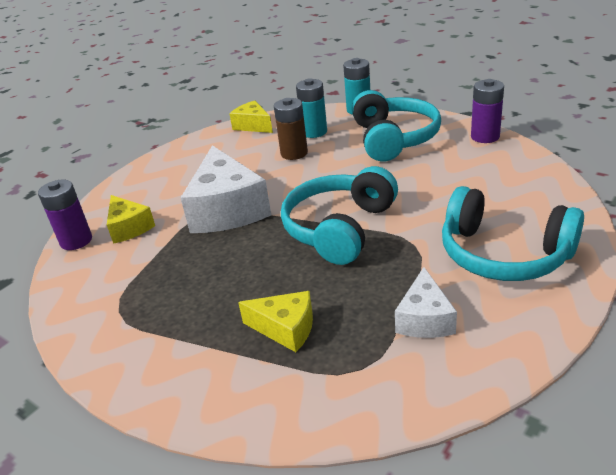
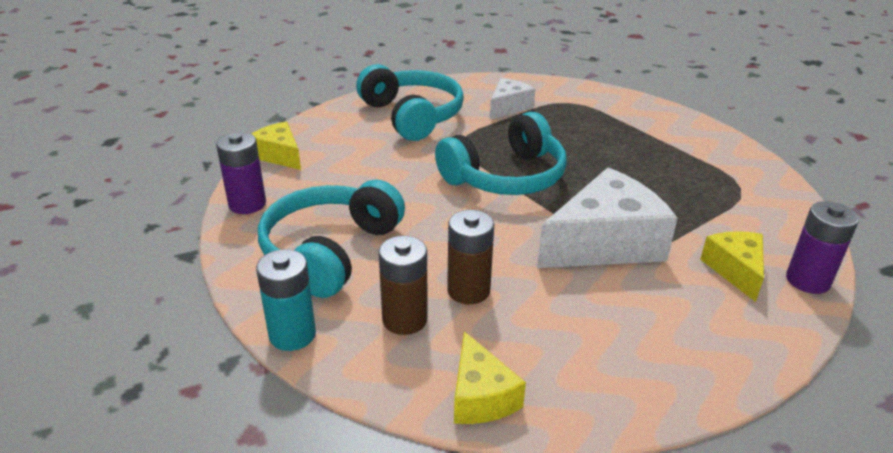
camera: 155 degrees left, 0 degrees up
(227, 209) = (605, 243): white cheese -> white cheese turned 45 degrees clockwise
(285, 328) = (603, 132): yellow cheese -> yellow cheese (279, 155)
(314, 132) = (404, 319): turquoise battery -> brown battery

